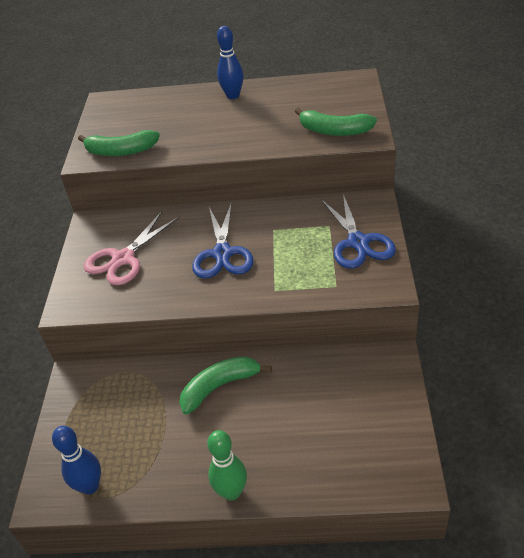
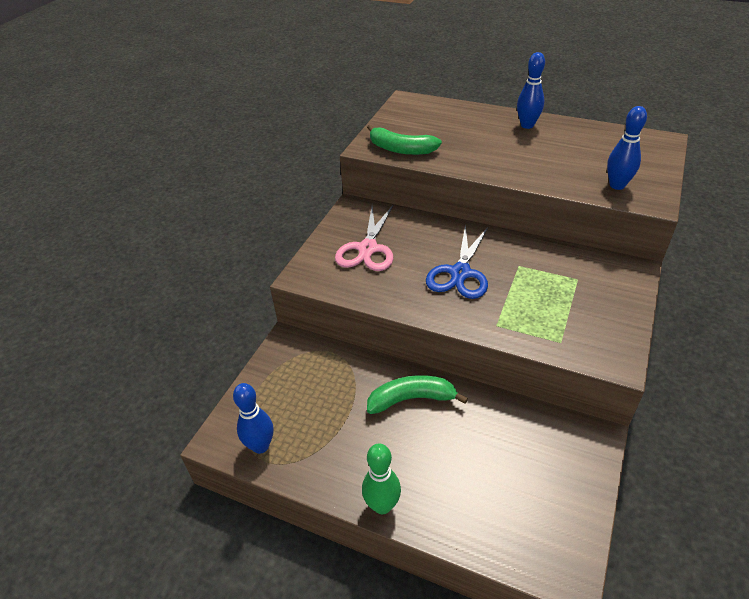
camera: 20 degrees right, 0 degrees up
(123, 259) = (368, 249): pink scissors -> pink scissors turned 45 degrees counterclockwise
(334, 131) = (617, 185): green banana -> blue bowling pin
(358, 242) = (601, 305): blue scissors -> none

